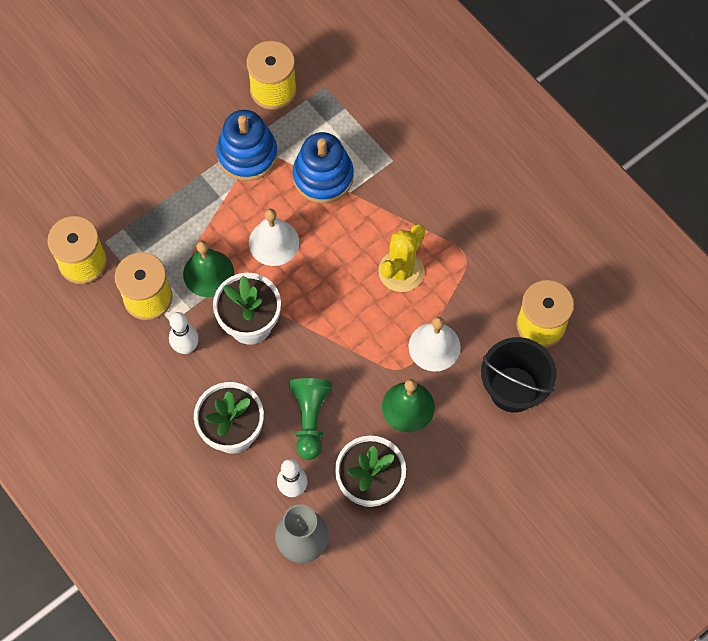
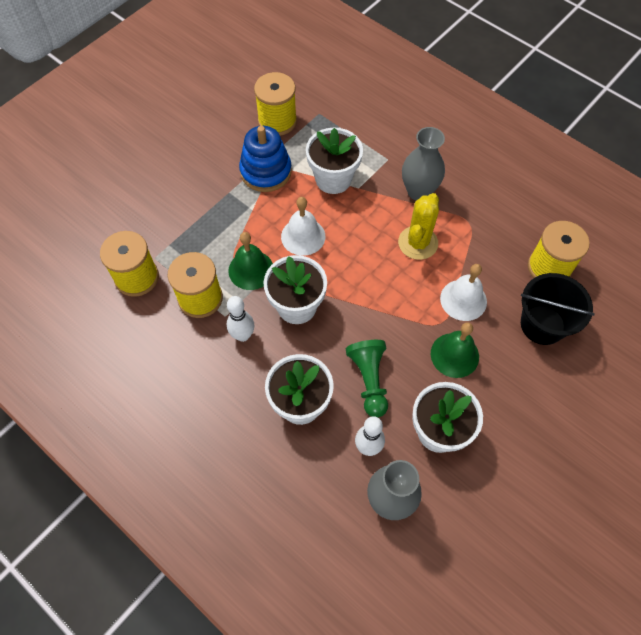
camera: 10 degrees left, 5 degrees down
(323, 176) = (333, 179): blue stacking toy -> white flower pot
(418, 208) = (418, 191): none -> grey vase

